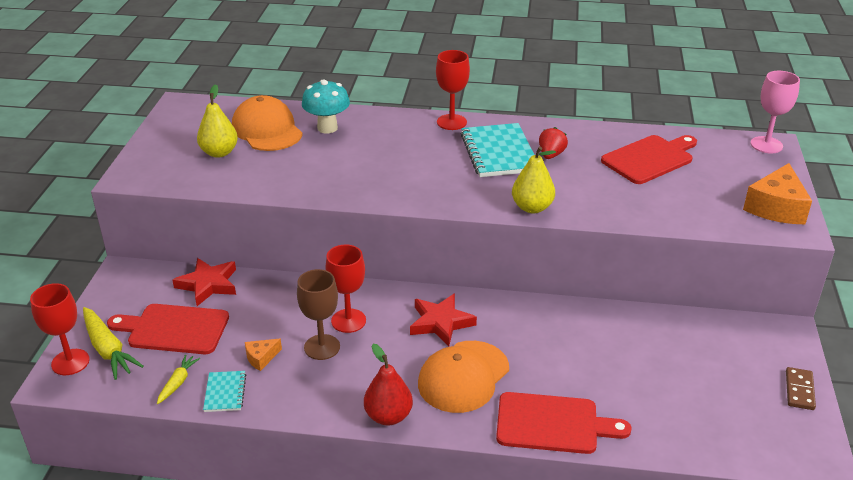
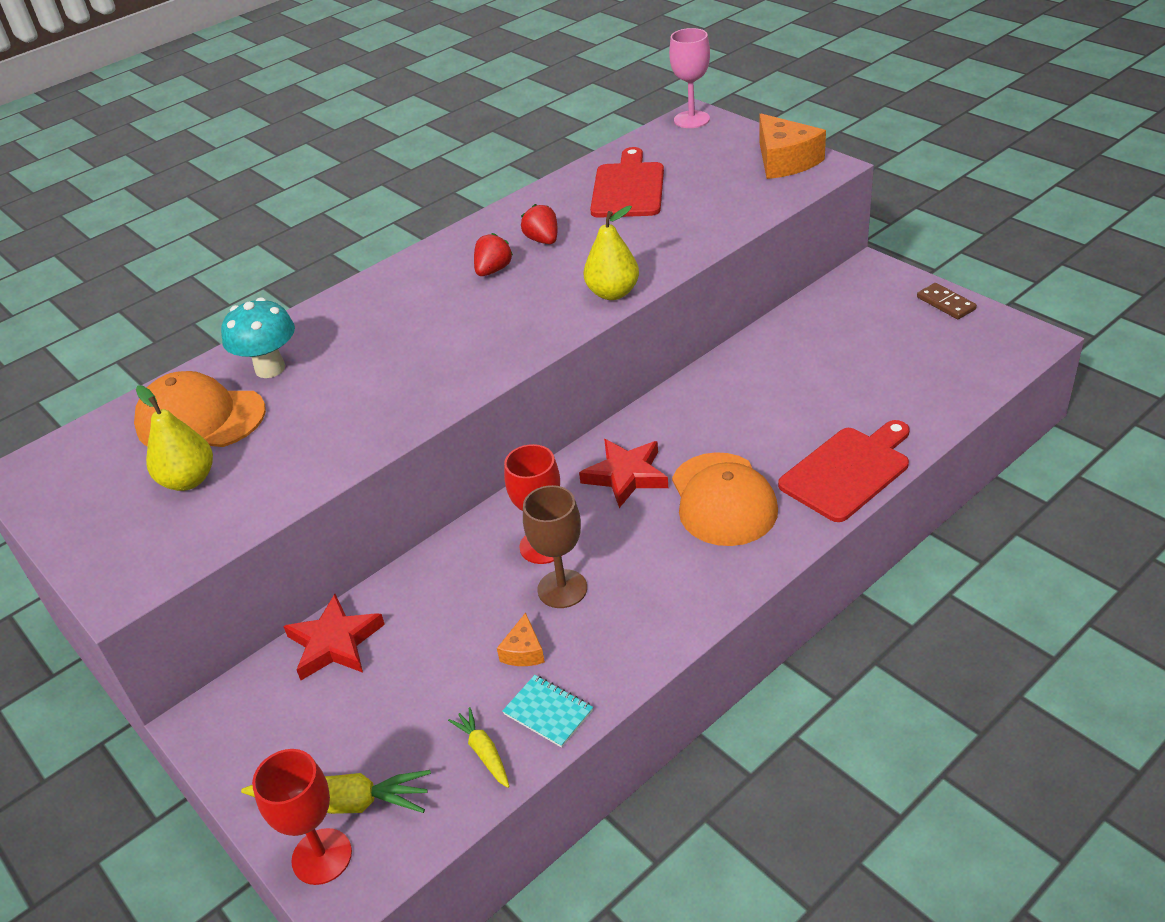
camera: 45 degrees left, 5 degrees up
(174, 329) = (380, 714): red cutting board -> none
(388, 416) = (724, 586): red pear -> none
(451, 122) = (394, 275): red goblet -> none
(498, 153) = (493, 270): turquoise notebook -> red strawberry

